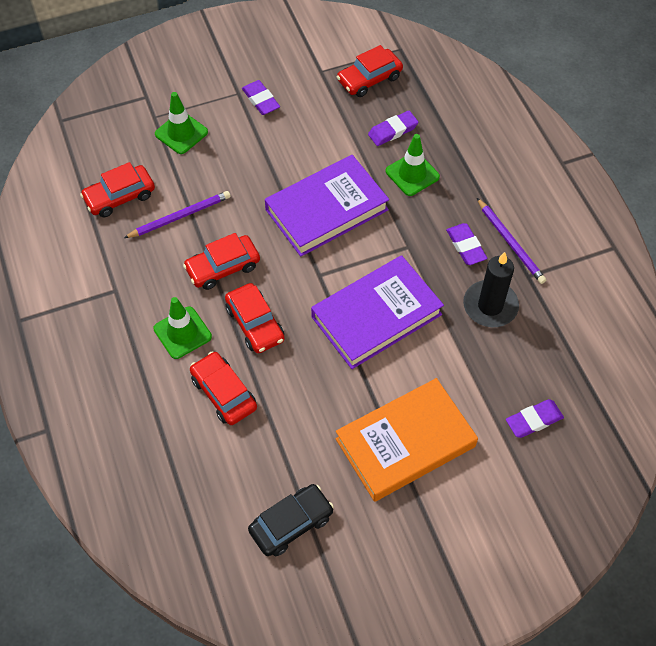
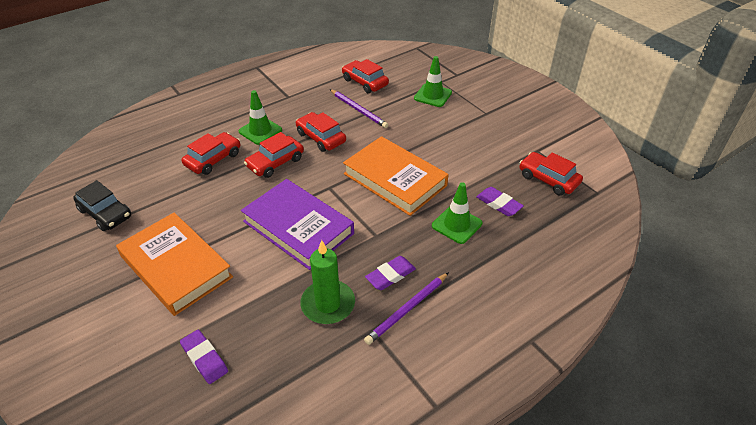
camera: 75 degrees right, 15 degrees down
(261, 100) = (486, 125): purple eraser -> none
(326, 210) = (395, 179): purple book -> orange book
(490, 306) = (328, 304): black candle -> green candle

